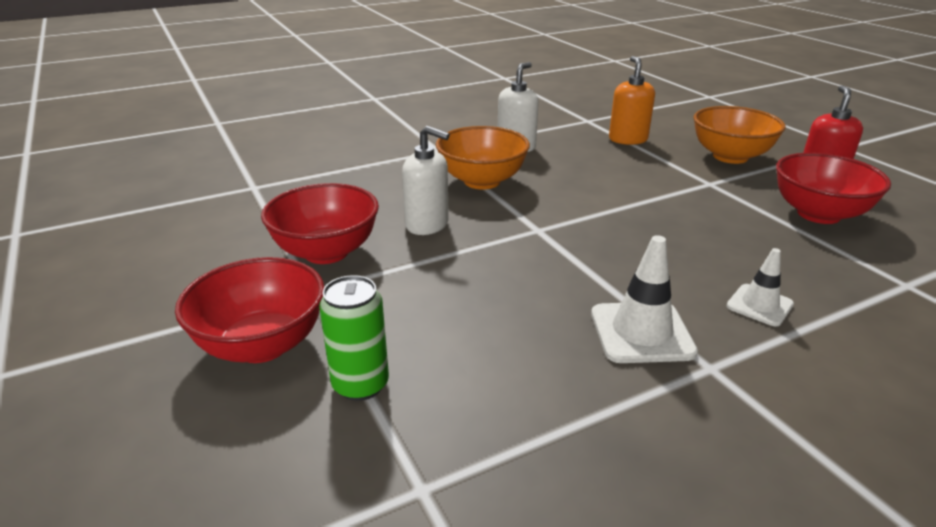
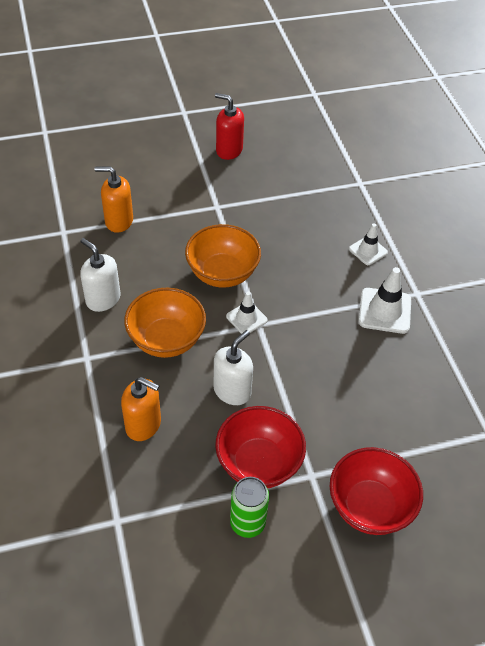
camera: 80 degrees left, 20 degrees up
(360, 384) = (413, 453): green can -> green can (247, 523)
(367, 184) = (143, 425): none -> orange soap dispenser
(543, 221) = (246, 318): none -> white traffic cone
(730, 156) = (176, 176): orange bowl -> orange bowl (222, 273)
(818, 214) = (276, 176): red bowl -> none

